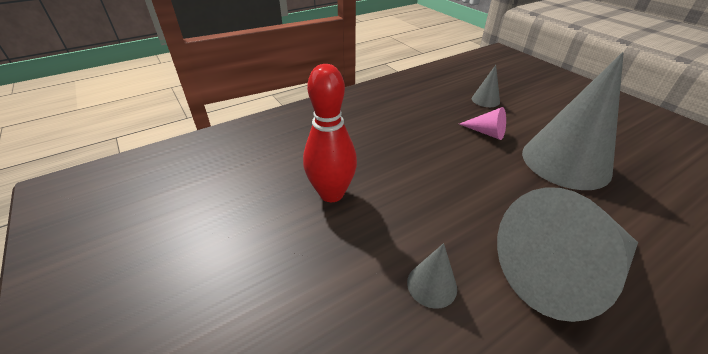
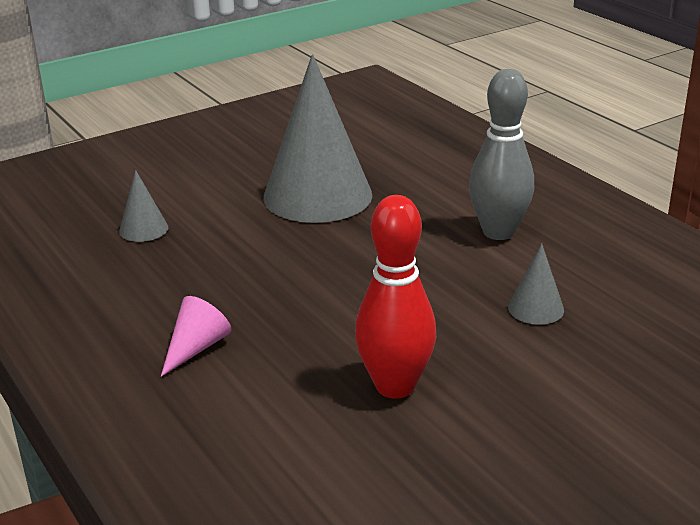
camera: 90 degrees left, 10 degrees down
(486, 132) = (243, 240): pink cone -> pink cone (196, 348)
(562, 272) = (498, 232): grey cone -> grey bowling pin

